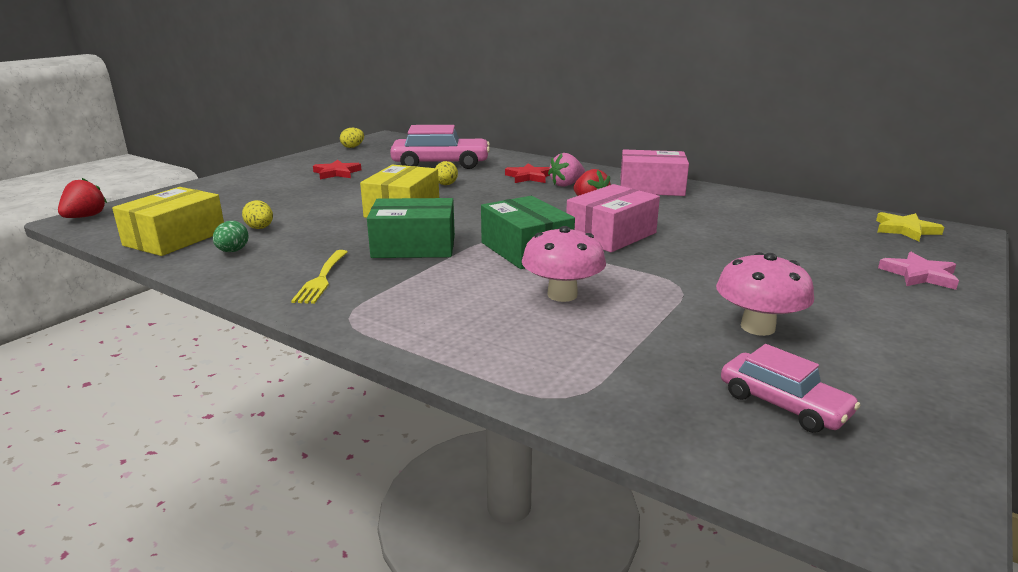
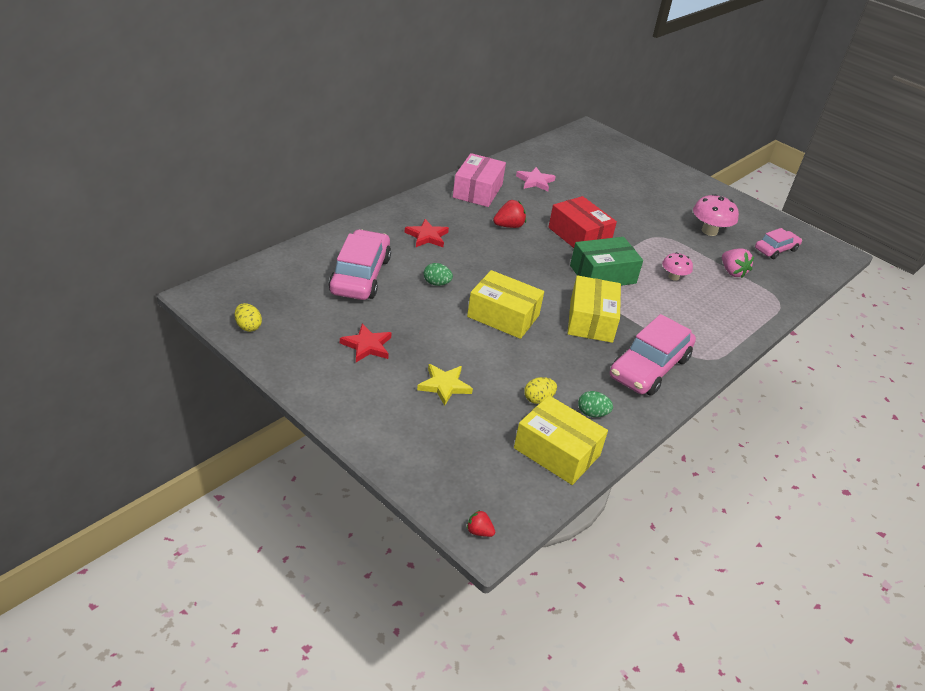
camera: 85 degrees left, 15 degrees up
(85, 217) = (479, 531): red strawberry -> red strawberry, size x0.58
(322, 279) = (649, 367): yellow fork -> pink car
(414, 246) = (591, 320): green box -> yellow box
(446, 185) = (436, 283): yellow egg -> green egg
(562, 295) = (673, 277): pink mushroom -> pink mushroom, size x0.62
(566, 185) = (457, 224): pink strawberry -> pink strawberry (732, 272)
(611, 235) = (579, 236): pink box -> red box
(905, 230) = (584, 141): yellow star -> yellow star (444, 385)
(919, 275) = (648, 166): pink star -> pink star (535, 181)

